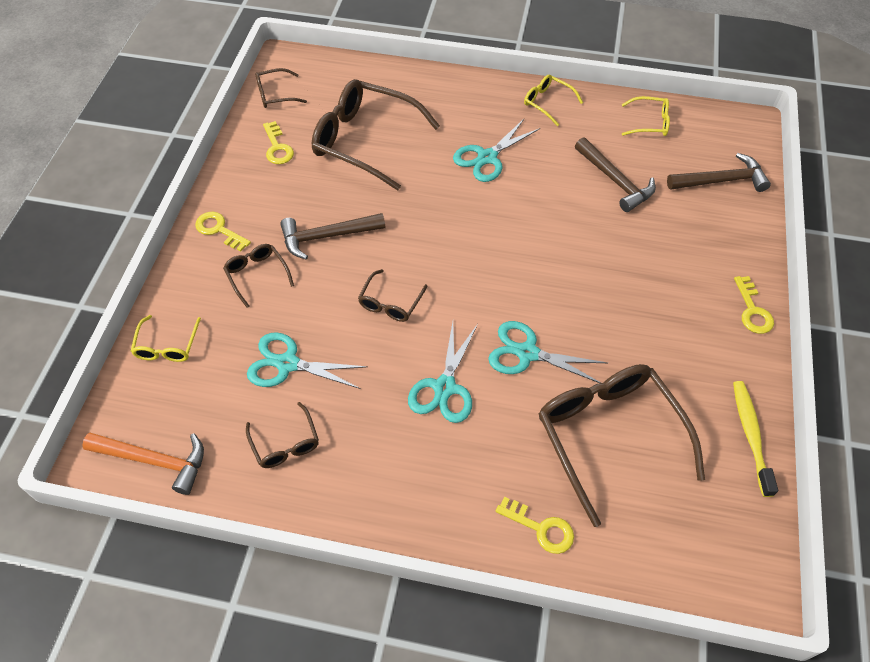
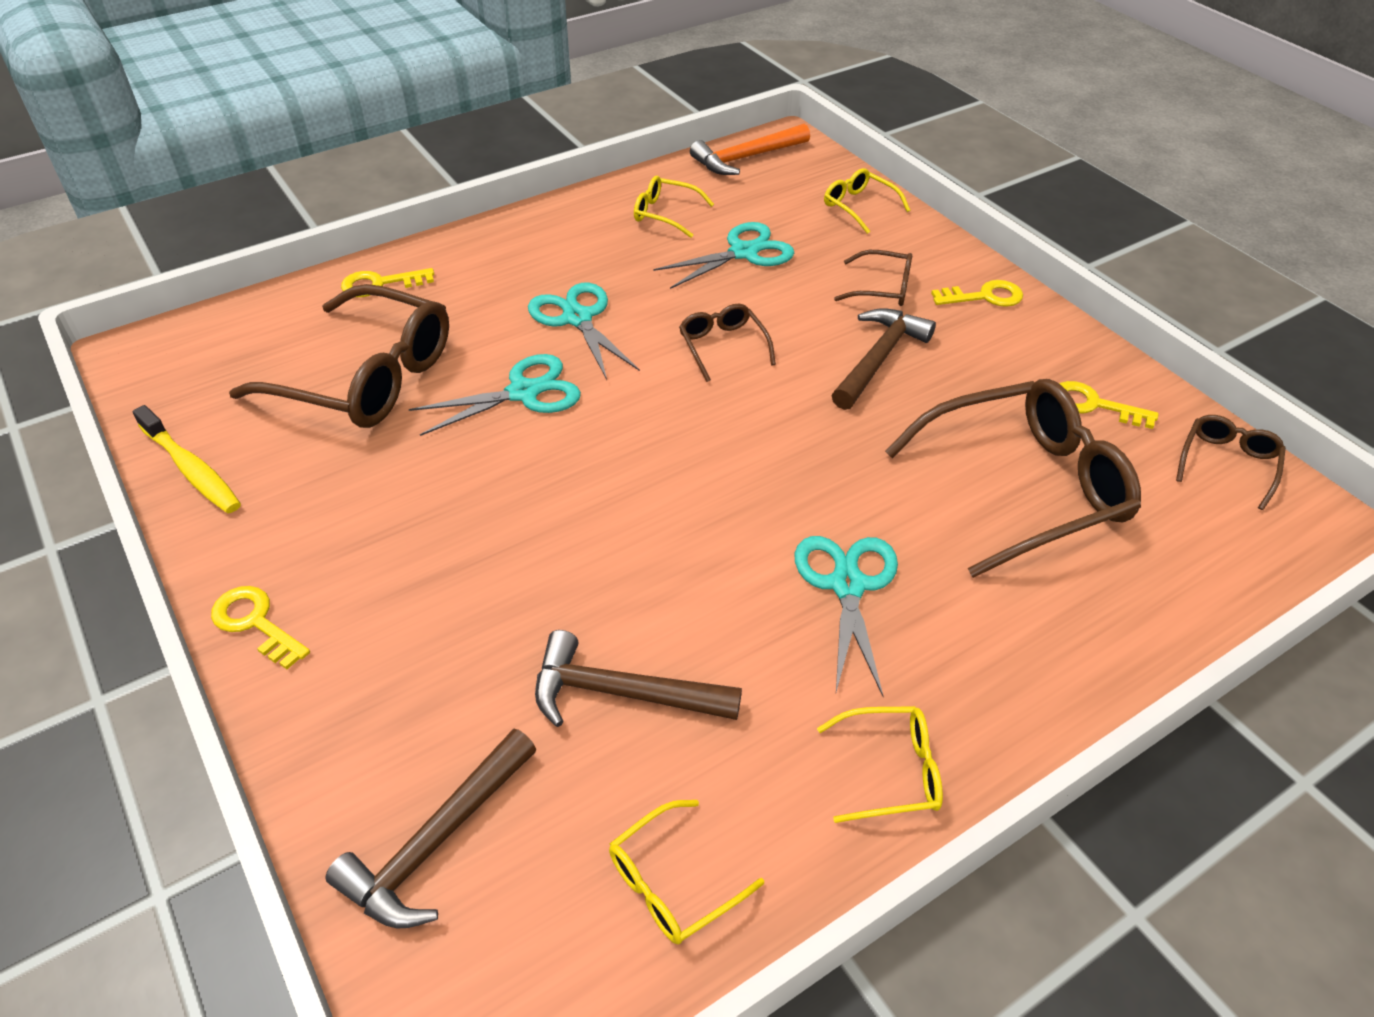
camera: 135 degrees right, 10 degrees down
(285, 443) = (666, 214): brown glasses -> yellow glasses

